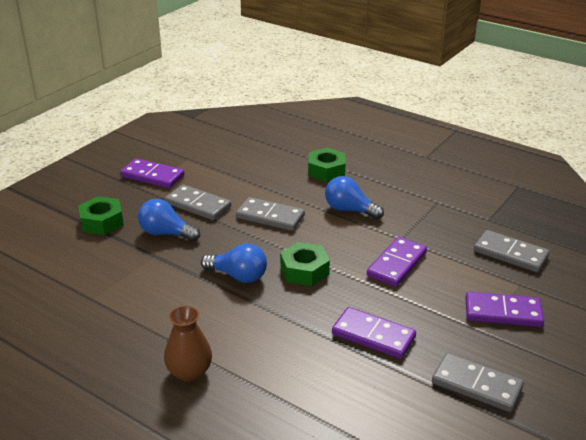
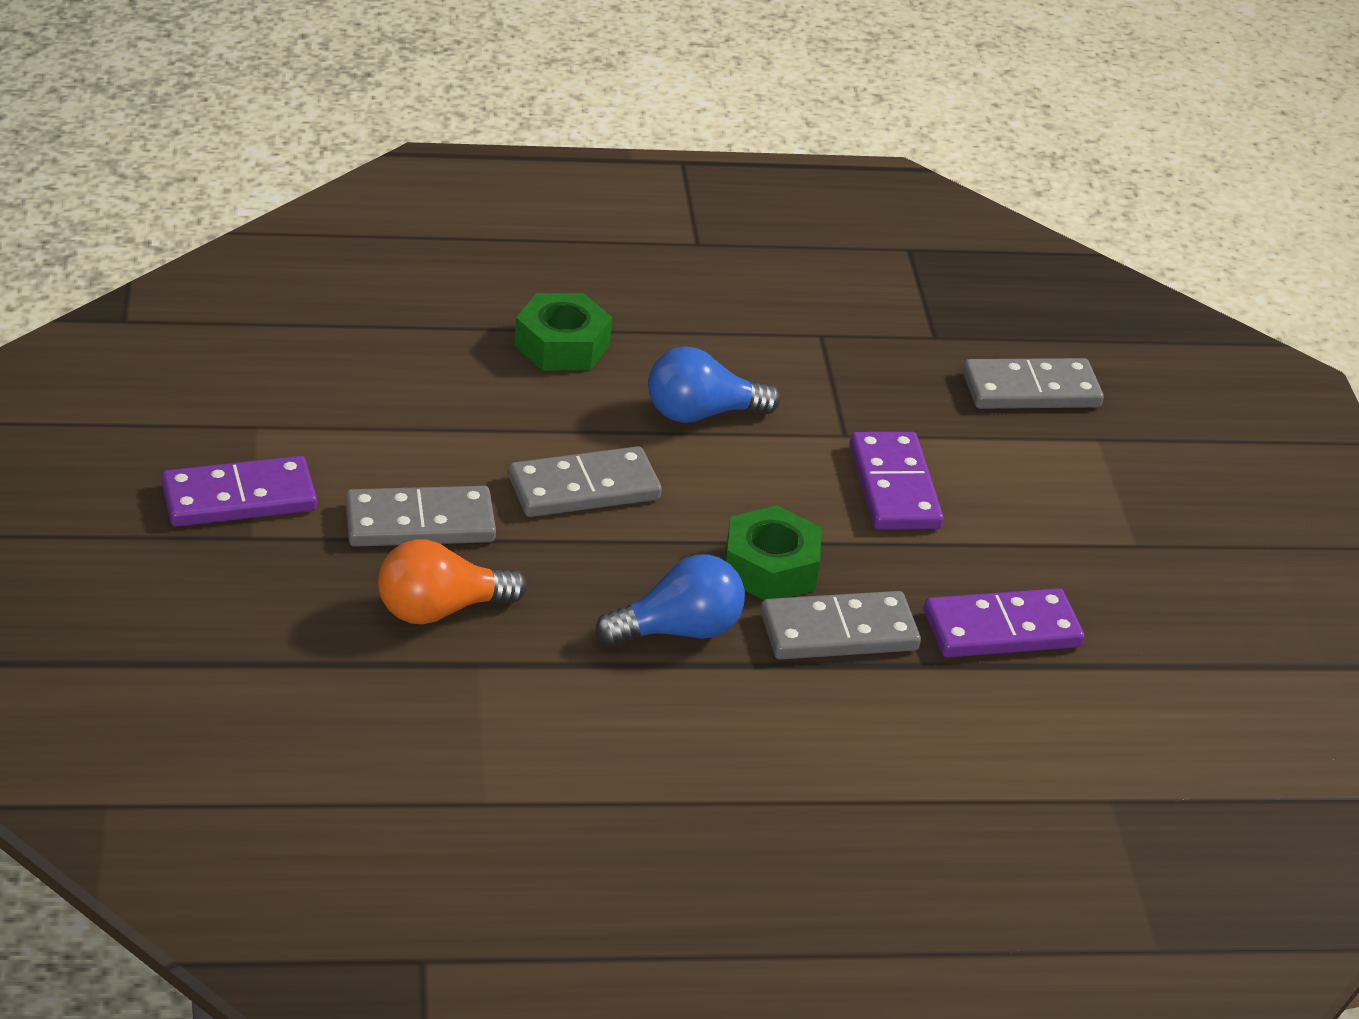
camera: 45 degrees left, 5 degrees up
(102, 222) = (280, 645): green nut -> none
(166, 233) = (440, 610): blue light bulb -> orange light bulb
(189, 372) = (818, 835): brown vase -> none
(476, 385) = (1212, 635): grey domino -> grey domino (838, 631)
(503, 312) = (1125, 500): purple domino -> none

